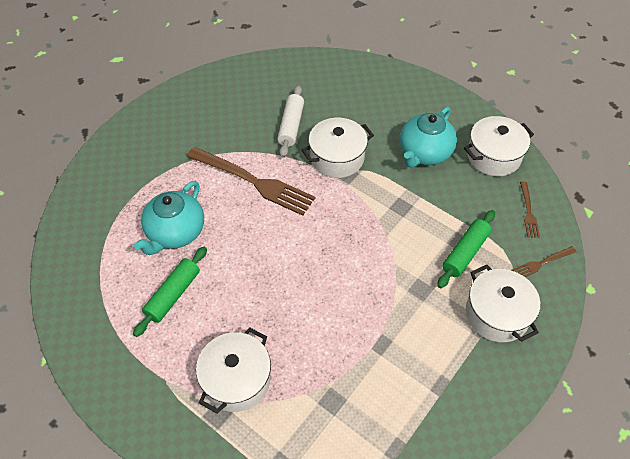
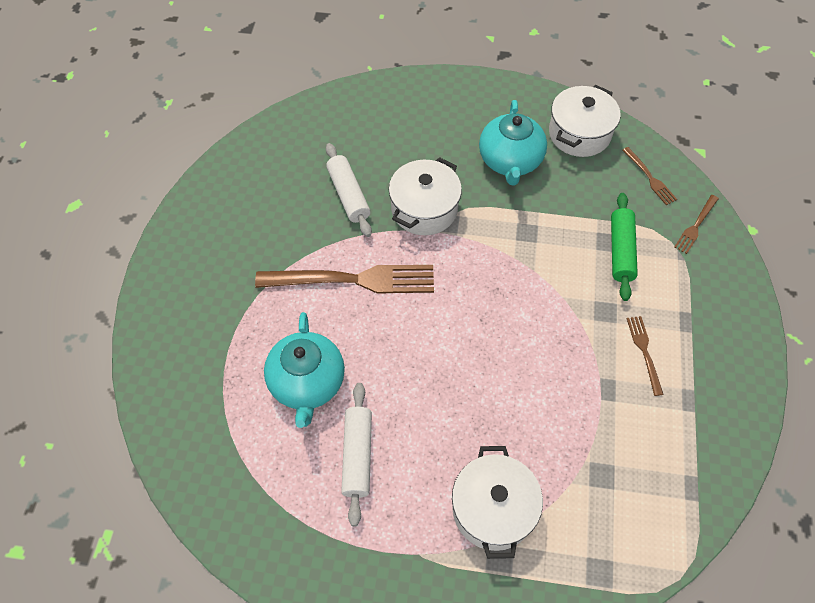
camera: 30 degrees left, 5 degrees up
(173, 295) = (357, 455): green rolling pin -> white rolling pin
(430, 332) = (644, 351): none -> brown fork
(497, 314) = (691, 299): white pot -> none

